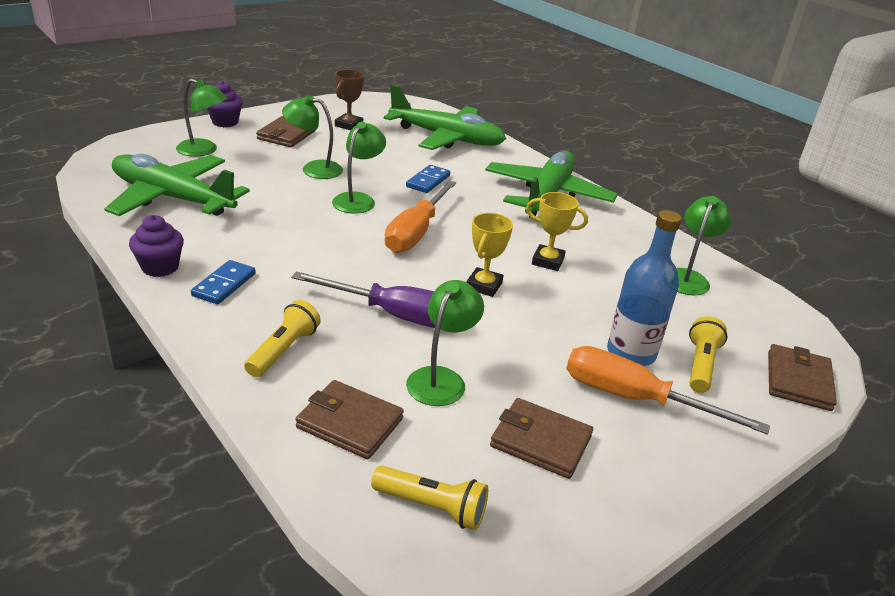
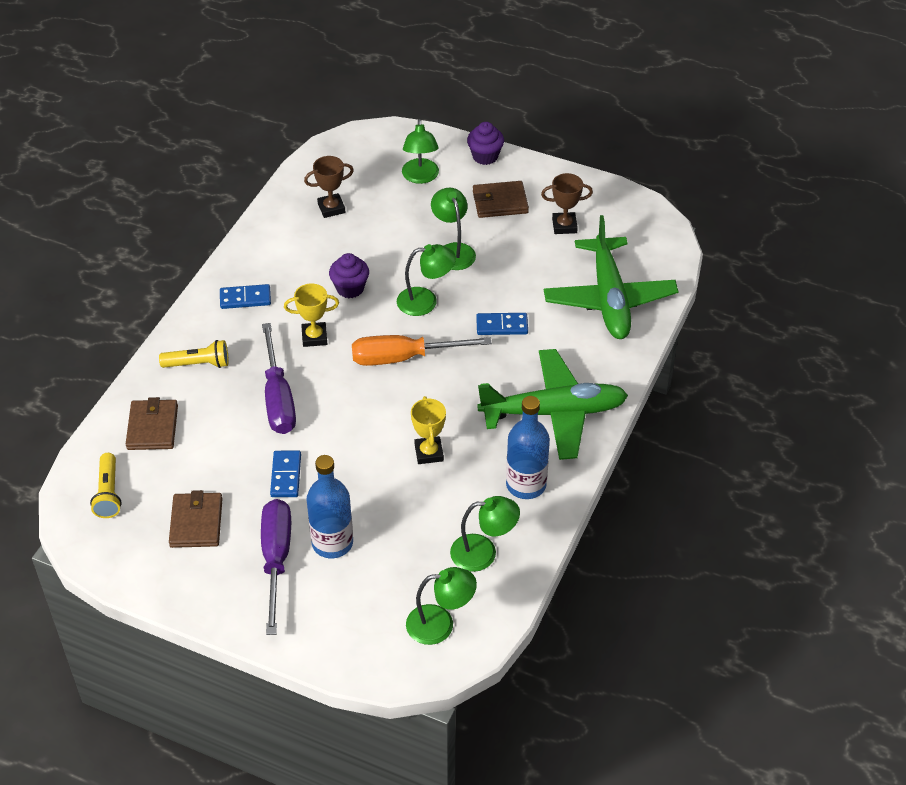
camera: 65 degrees right, 15 degrees up
(160, 267) = (240, 258): purple cupcake -> purple cupcake (350, 288)
(172, 198) = (331, 208): green plane -> brown trophy
(441, 378) = (225, 450): green lamp -> green lamp (440, 624)
(484, 286) = (357, 428): yellow trophy -> yellow trophy (314, 337)
(514, 349) = (286, 475): none -> blue domino
(619, 233) = (526, 484): none -> blue bottle
(635, 399) = (276, 559): orange screwdriver -> purple screwdriver
(701, 365) = (348, 589): yellow flashlight -> none
(798, 381) = (373, 656): brown wallet -> none

